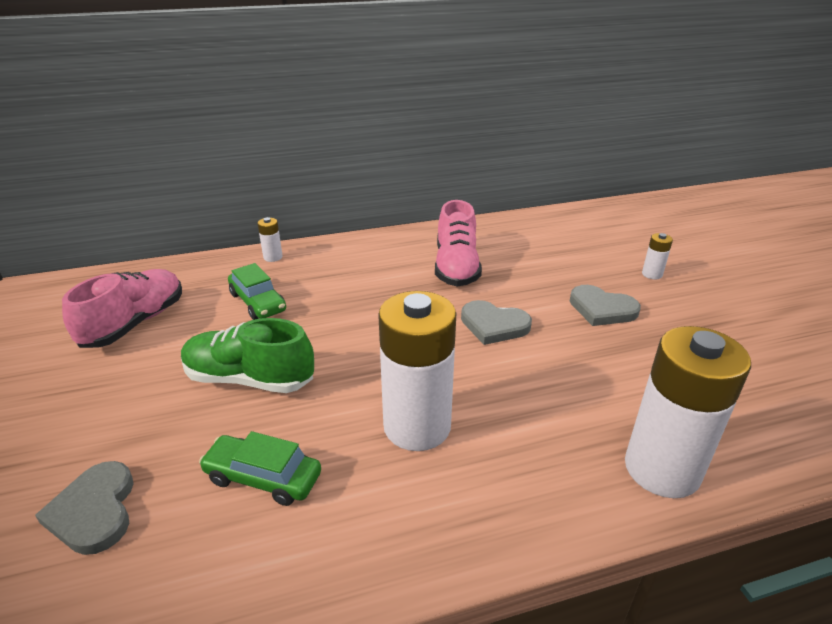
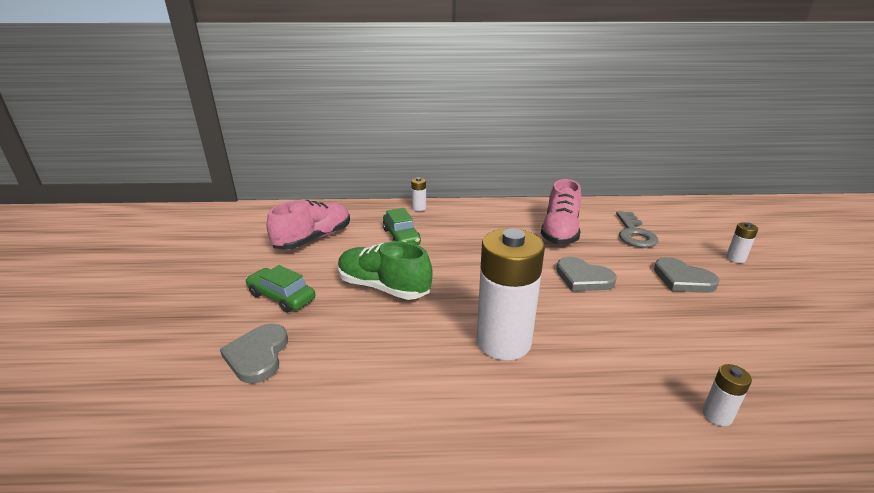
camera: 15 degrees right, 5 degrees down
(263, 477) = (378, 356): green car -> green car (281, 297)
(541, 258) = (634, 233): none -> grey key
(662, 469) = (717, 415): white battery -> white battery, size x0.41

